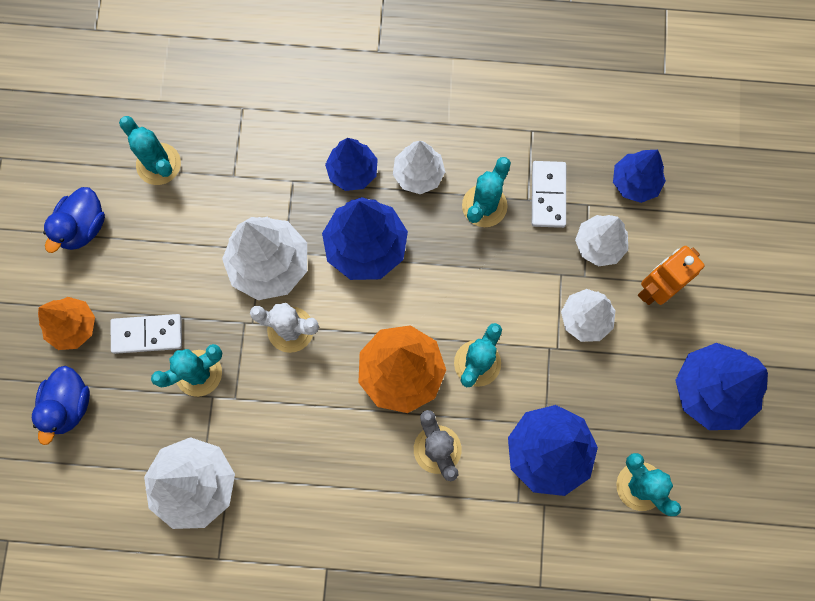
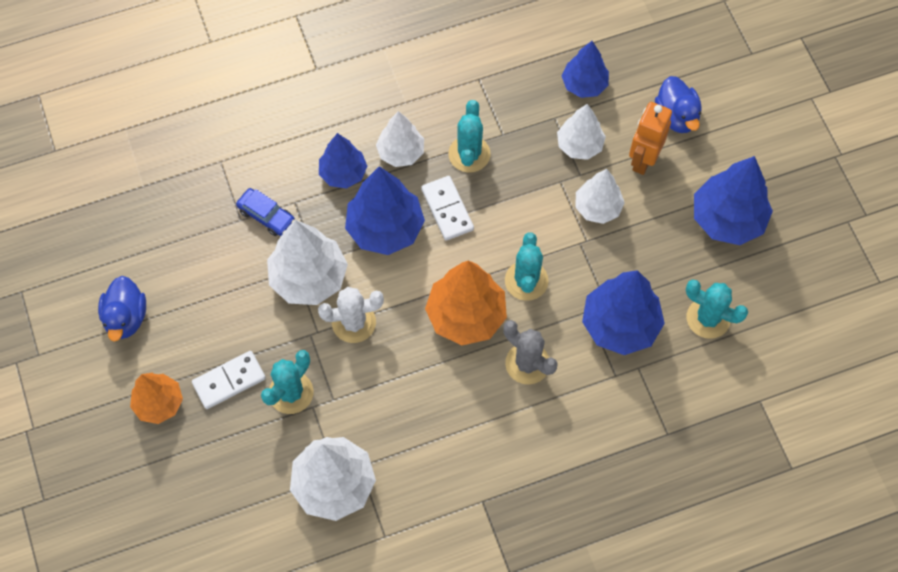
camera: 25 degrees left, 10 degrees down
(69, 405) = (188, 470): blue duck -> blue duck (676, 116)
(158, 164) = (169, 237): turquoise cactus -> none
(259, 183) = (266, 216): none -> blue car
(548, 195) = (518, 124): white domino -> white domino (447, 209)

